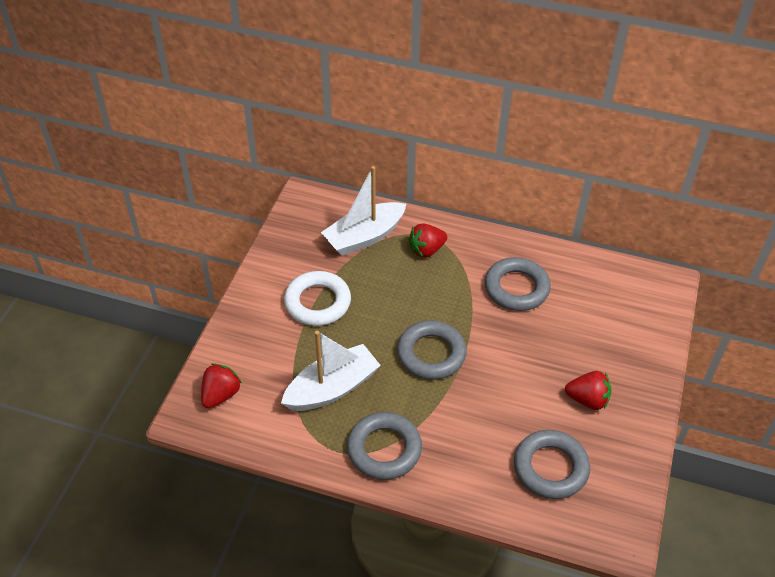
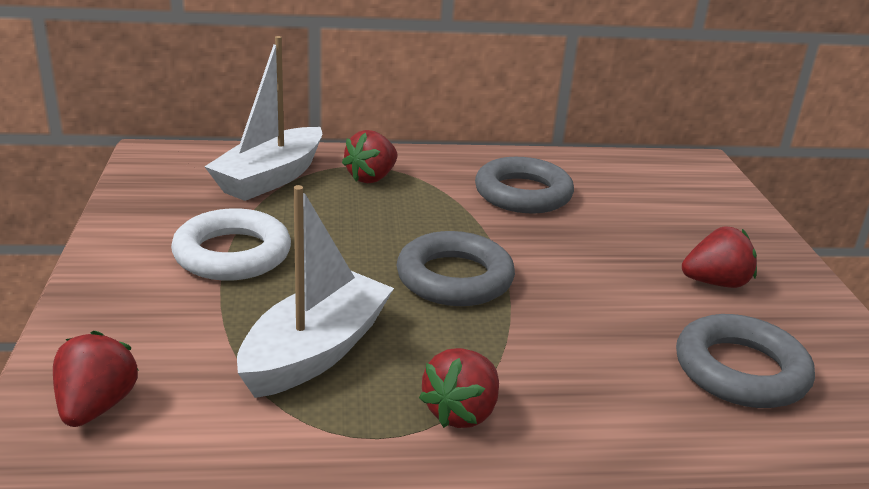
camera: 25 degrees left, 20 degrees down
(384, 449) = (461, 412): grey ring -> red strawberry

